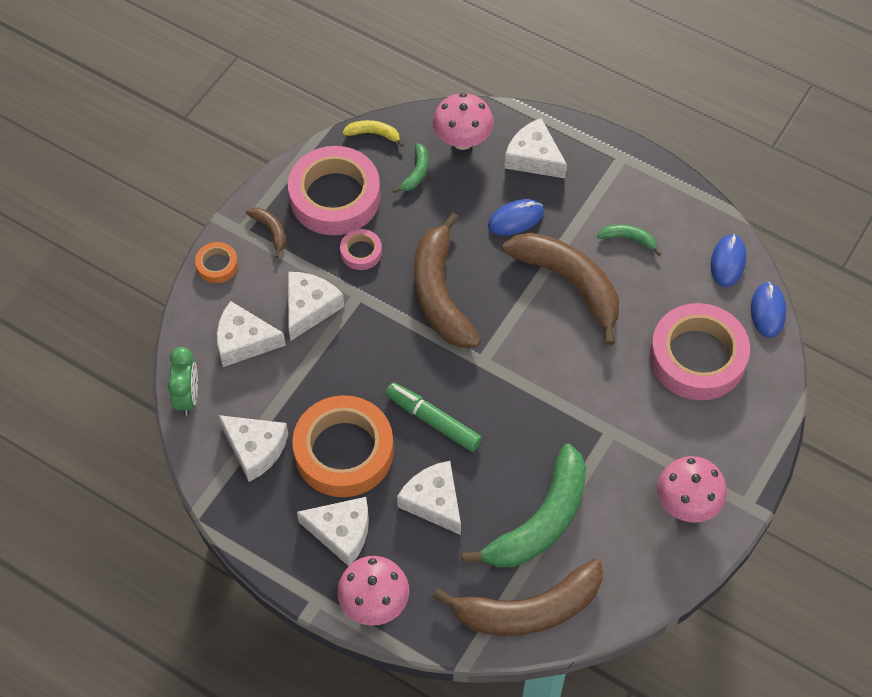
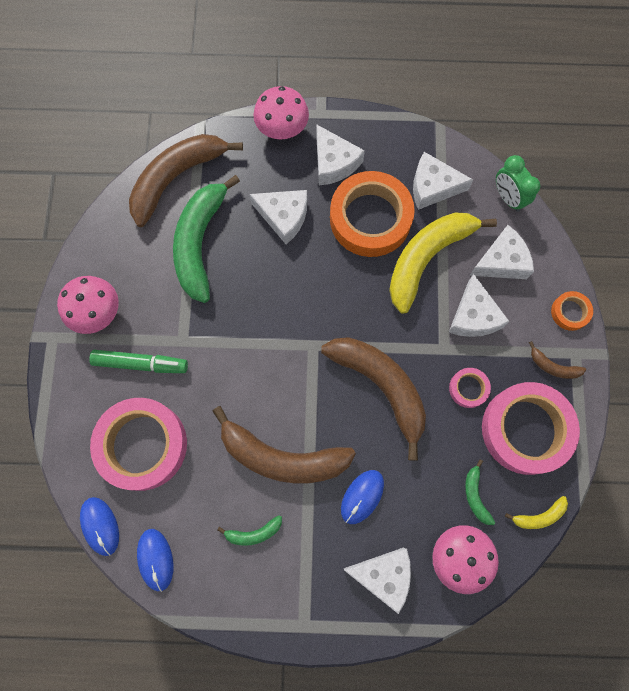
camera: 150 degrees right, 15 degrees up
(315, 382) = (427, 258): none -> yellow banana
(341, 532) = (334, 162): white cheese -> white cheese turned 105 degrees counterclockwise
(433, 420) = (321, 276): green marker -> green marker (141, 364)

